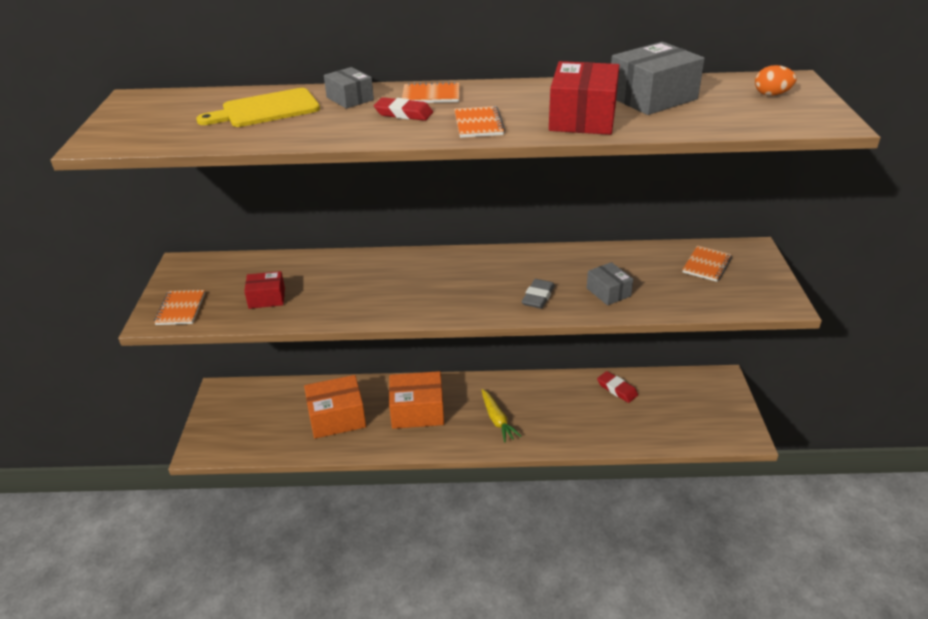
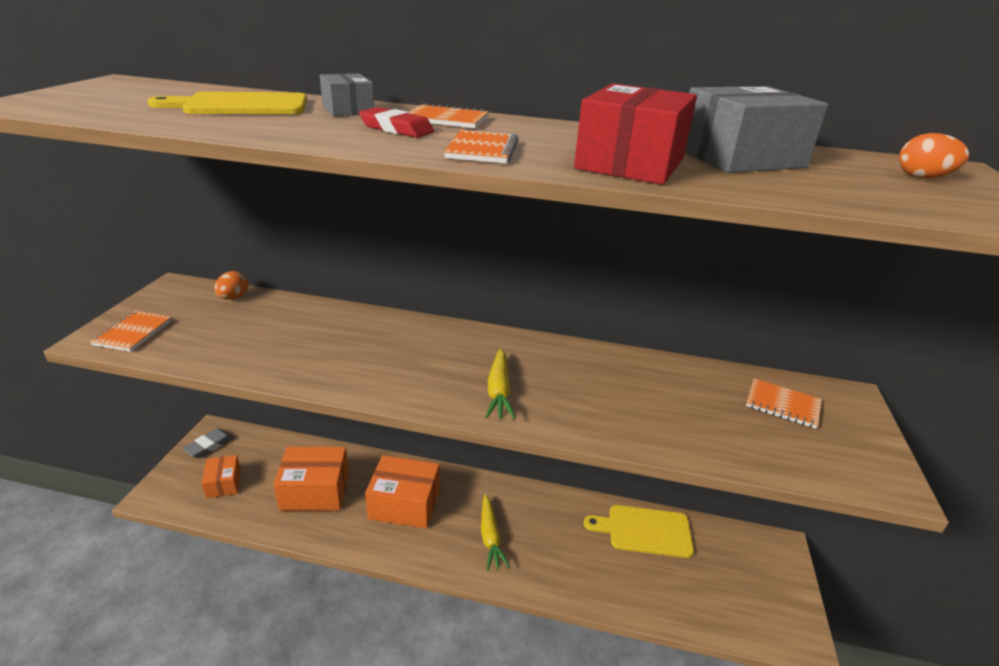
camera: 10 degrees right, 5 degrees down
(242, 264) = (233, 298): none -> orange egg
(254, 429) = (223, 483): none -> orange box
(267, 298) = (231, 339): red box -> none
(499, 296) = (499, 391): none -> yellow carrot
(538, 297) = (547, 402): grey eraser -> grey eraser (209, 446)
(608, 292) = (640, 415): grey box -> none
(617, 389) = (644, 531): red eraser -> yellow cutting board
(706, 265) = (782, 405): orange notebook -> orange notebook turned 75 degrees clockwise

